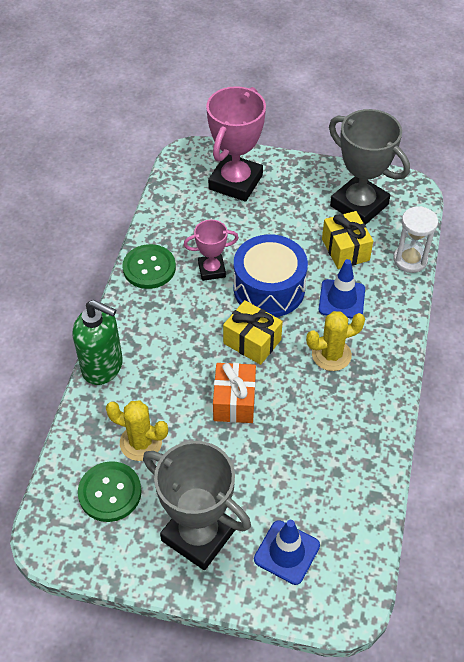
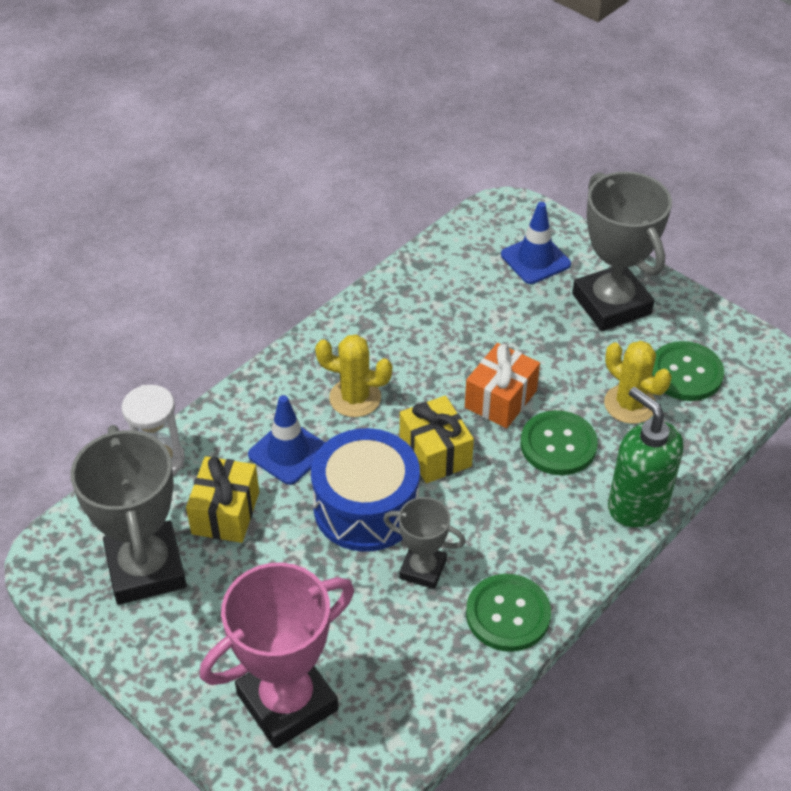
camera: 150 degrees left, 5 degrees down
(175, 385) = (558, 445): none -> green button
(211, 270) = (423, 569): pink trophy -> grey trophy

